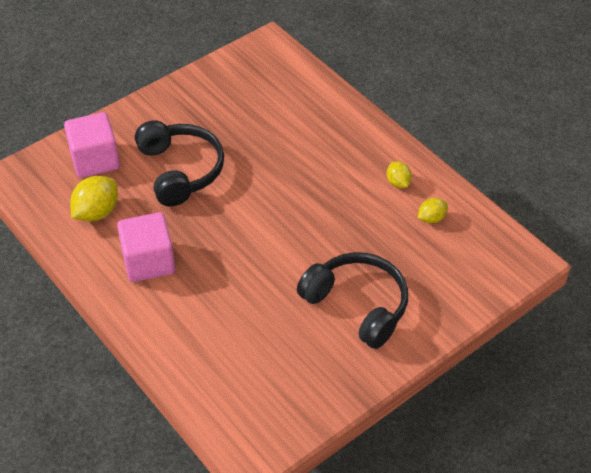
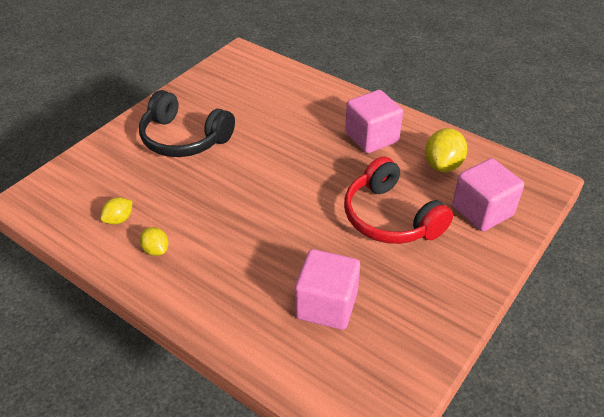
camera: 165 degrees right, 5 degrees down
(180, 170) = (390, 217): black headphones -> red headphones
(268, 114) = (326, 305): none -> pink cube

